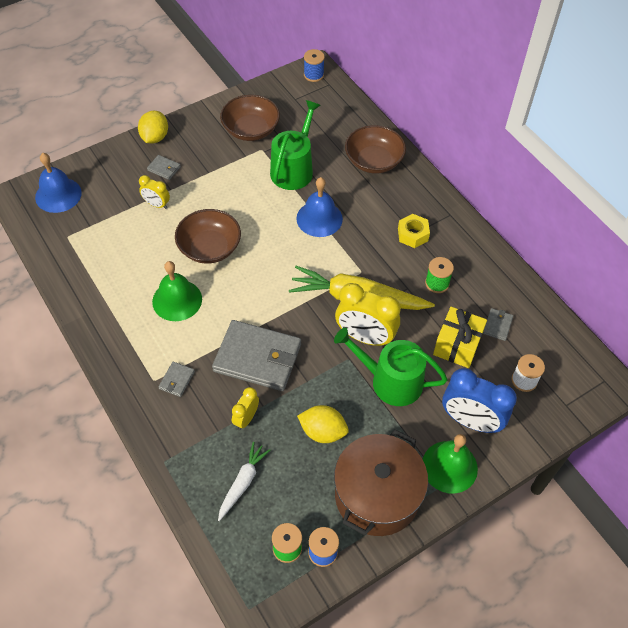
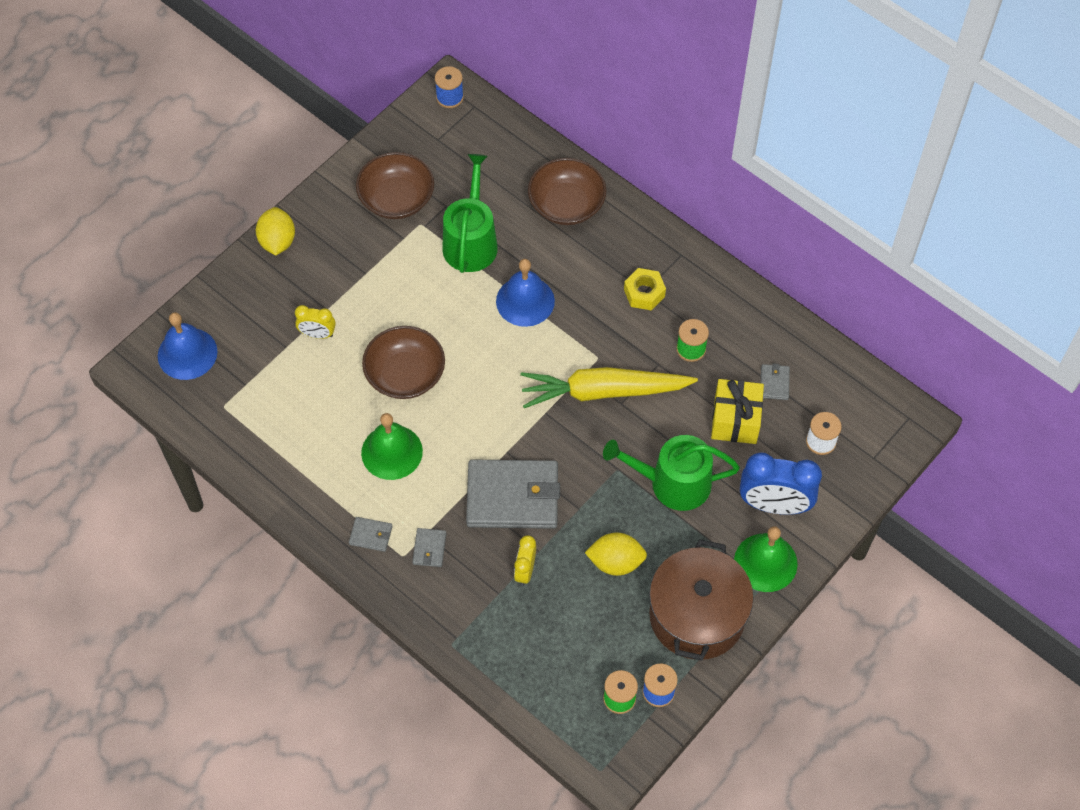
camera: 15 degrees left, 5 degrees up
(164, 168) = (307, 282): grey wallet -> grey wallet (371, 535)
(243, 483) = (547, 643): white carrot -> none
(365, 337) = (627, 438): yellow clock -> none

